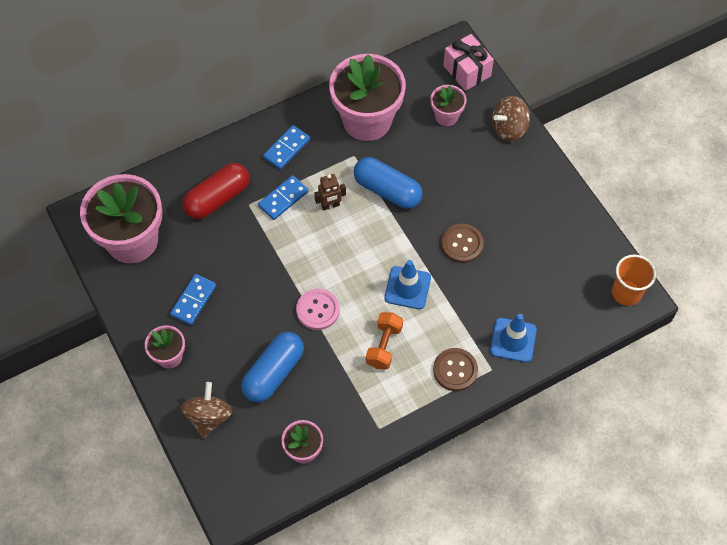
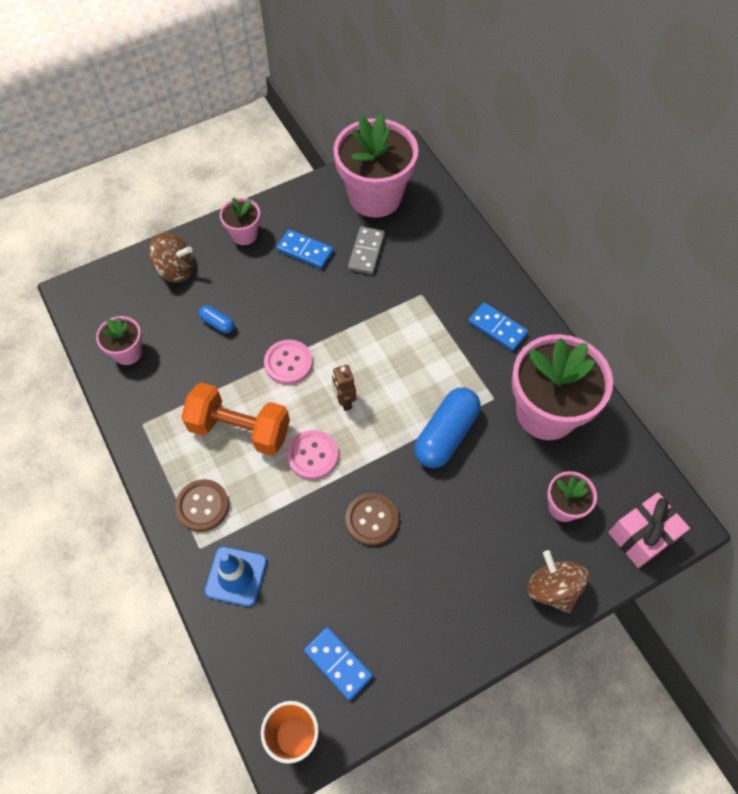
camera: 90 degrees right, 0 degrees up
(198, 248) = (366, 252): none -> grey domino
(217, 198) = (427, 265): red capsule -> none
(273, 373) = (217, 323): blue capsule -> blue capsule, size x0.47
(283, 199) = (429, 326): blue domino -> blue domino (338, 663)
(330, 205) = (422, 374): brown robot -> brown robot (344, 401)
(384, 346) = (240, 429): orange dumbbell -> orange dumbbell, size x1.58
(407, 288) = (312, 455): blue traffic cone -> pink button

